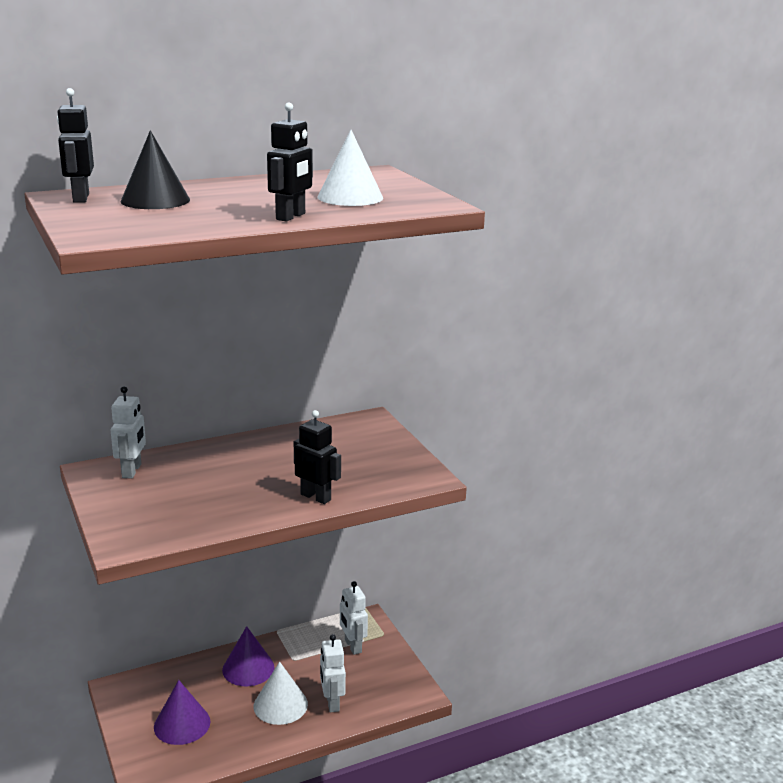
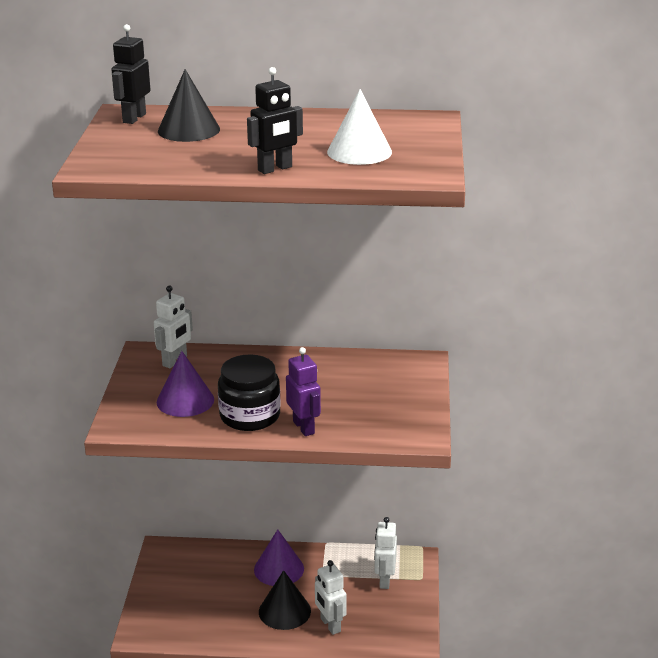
camera: 30 degrees right, 5 degrees up
(182, 724) = (194, 598): purple cone -> purple cone (185, 400)
(254, 500) = (250, 416): none -> black jar
(280, 705) = (284, 611): white cone -> black cone
(316, 497) = (304, 427): black robot -> purple robot
(332, 702) = (330, 625): white robot -> white robot turned 45 degrees counterclockwise

